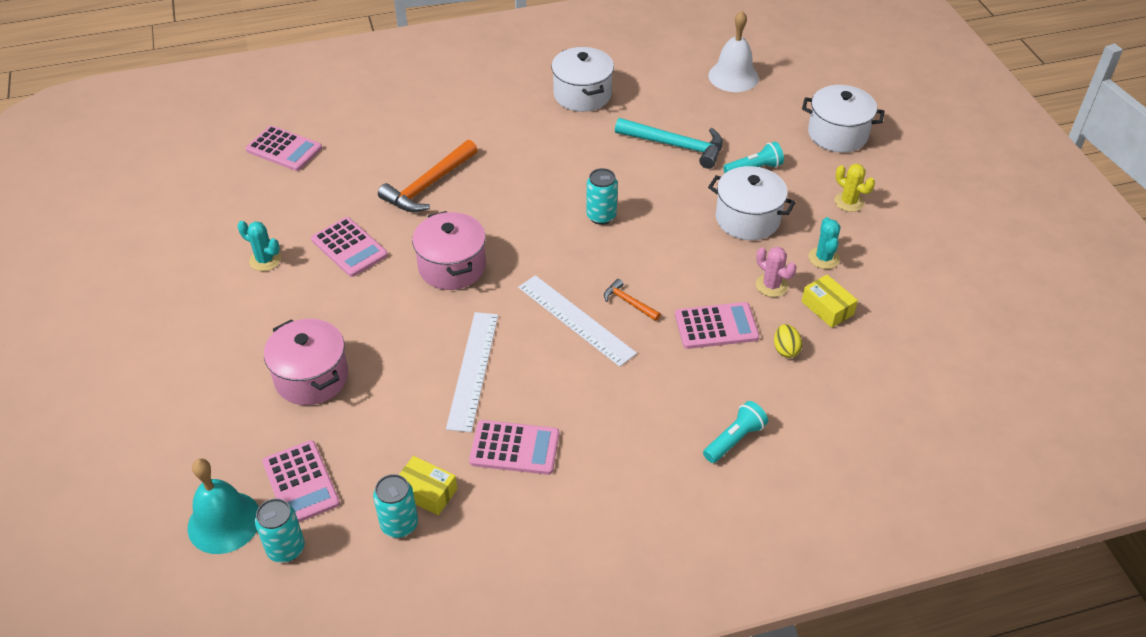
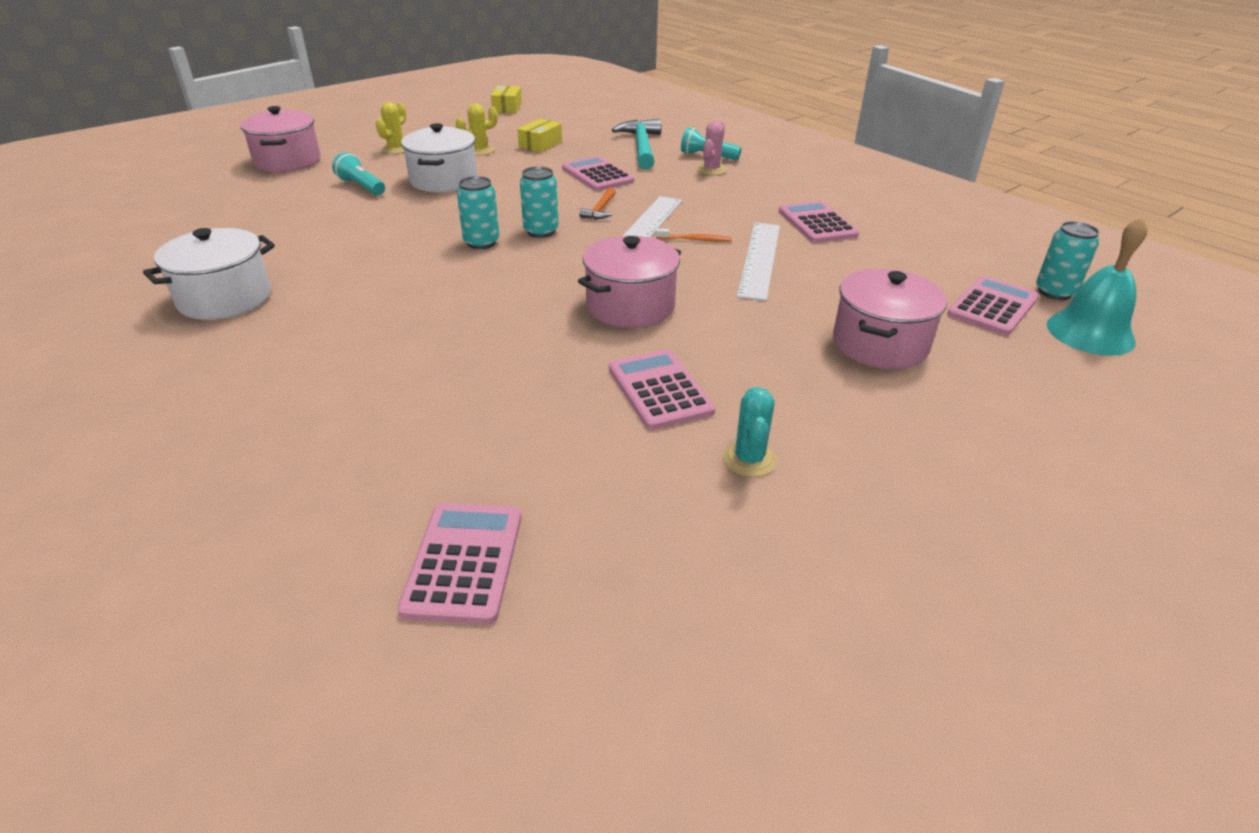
camera: 115 degrees left, 10 degrees down
(349, 247) = (659, 390): pink calculator -> pink calculator turned 45 degrees counterclockwise
(399, 524) = (952, 250): turquoise can -> turquoise can (541, 231)
(427, 492) = (908, 247): yellow box -> yellow box (507, 107)
(428, 185) = (487, 365): orange hammer -> none
(473, 370) = (759, 259): white ruler -> white ruler turned 60 degrees counterclockwise
(533, 343) = (695, 240): none -> orange toothbrush
(676, 146) = (332, 226): turquoise hammer -> turquoise hammer (642, 147)
(733, 76) = (175, 216): white bell -> none
(771, 285) = (529, 163): pink cactus -> pink cactus (711, 170)
(785, 349) = (600, 152): yellow egg -> none
(824, 258) = (480, 150): turquoise cactus -> yellow cactus
(837, 134) = (287, 161): white pot -> pink pot

